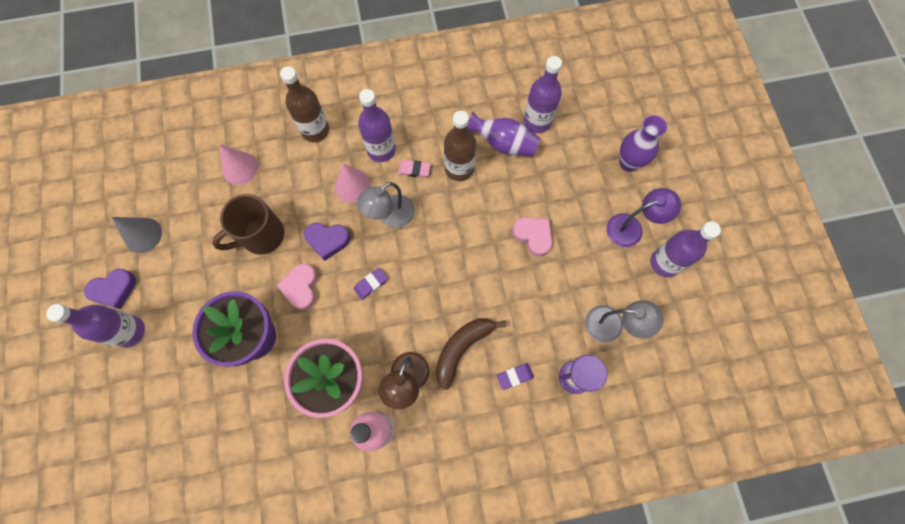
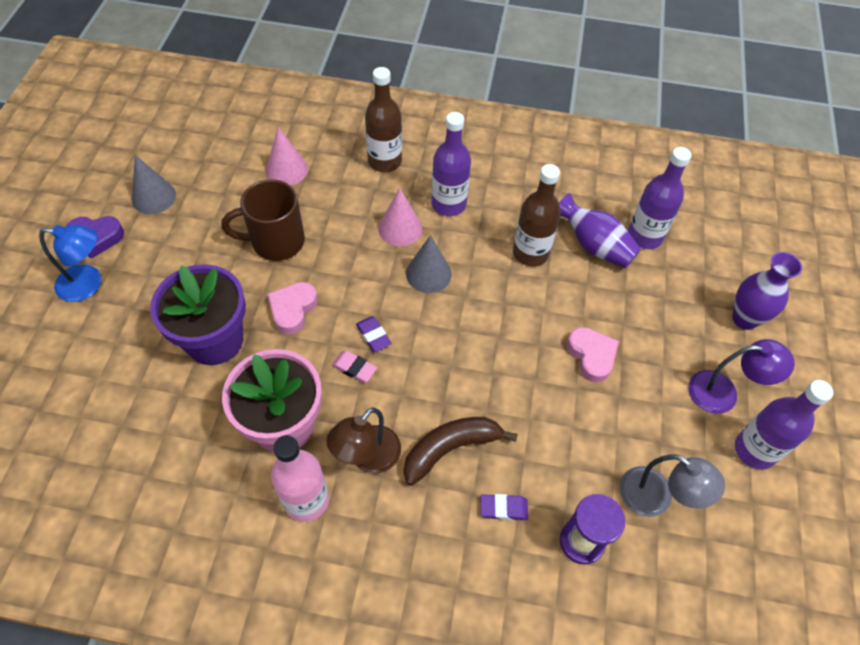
camera: 20 degrees right, 15 degrees down
(130, 331) = (88, 284): purple bottle -> blue lamp
(327, 240) = (346, 273): purple heart -> none
(371, 284) = (373, 336): purple eraser -> purple eraser turned 75 degrees clockwise
(390, 216) = (428, 273): grey lamp -> grey cone
(414, 170) = (477, 236): pink eraser -> pink eraser (354, 368)

